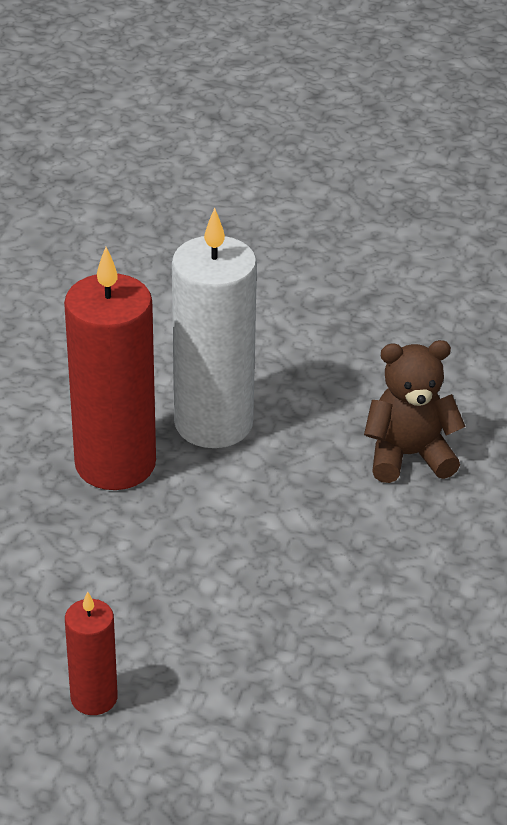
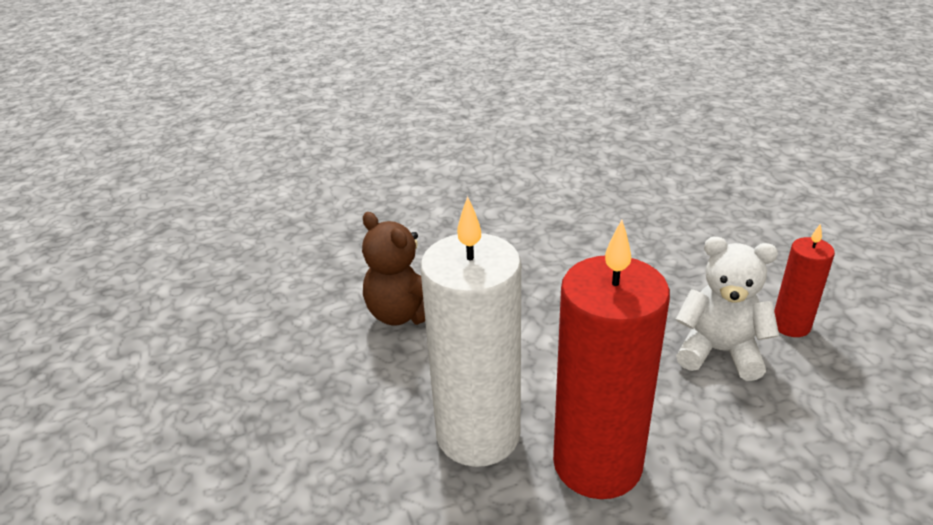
camera: 125 degrees left, 5 degrees down
(127, 618) = (719, 351): none -> white teddy bear

